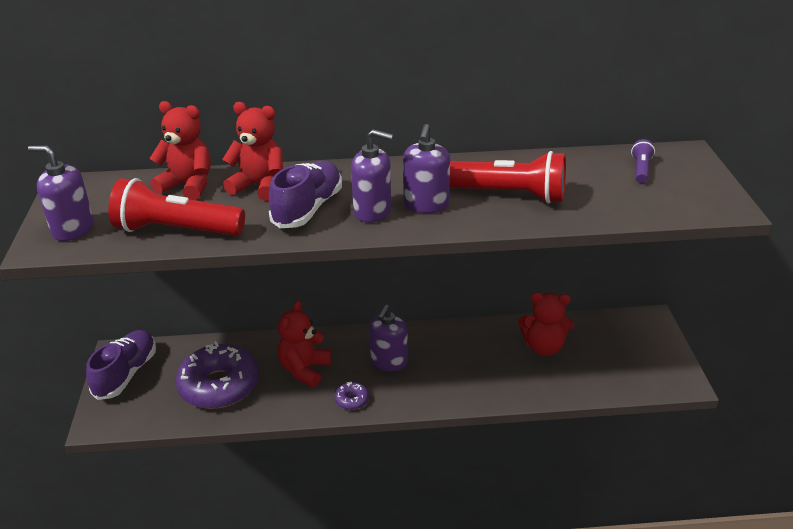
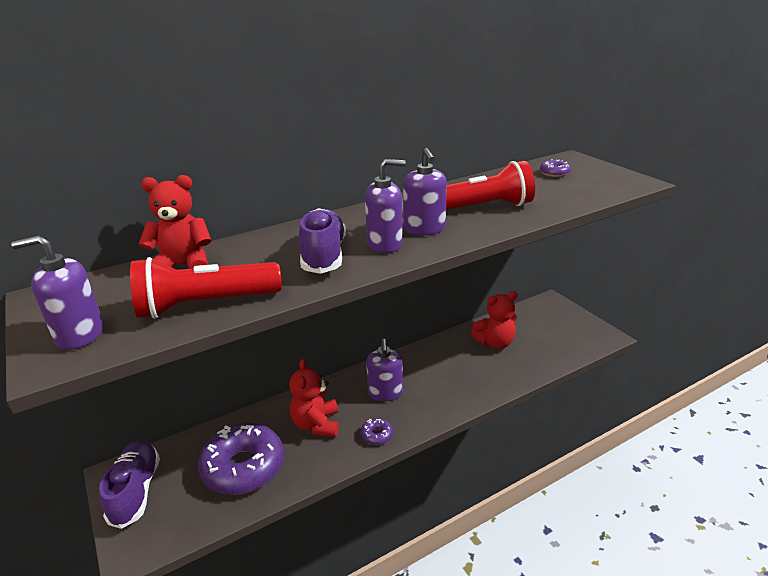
camera: 25 degrees left, 5 degrees down
(259, 186) = (259, 250): red teddy bear -> none
(640, 169) = (554, 173): purple flashlight -> purple donut

